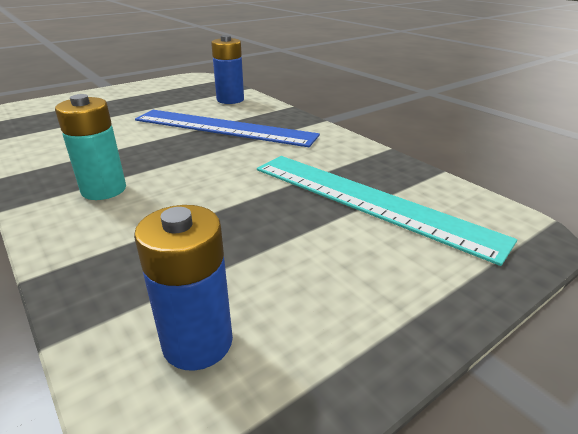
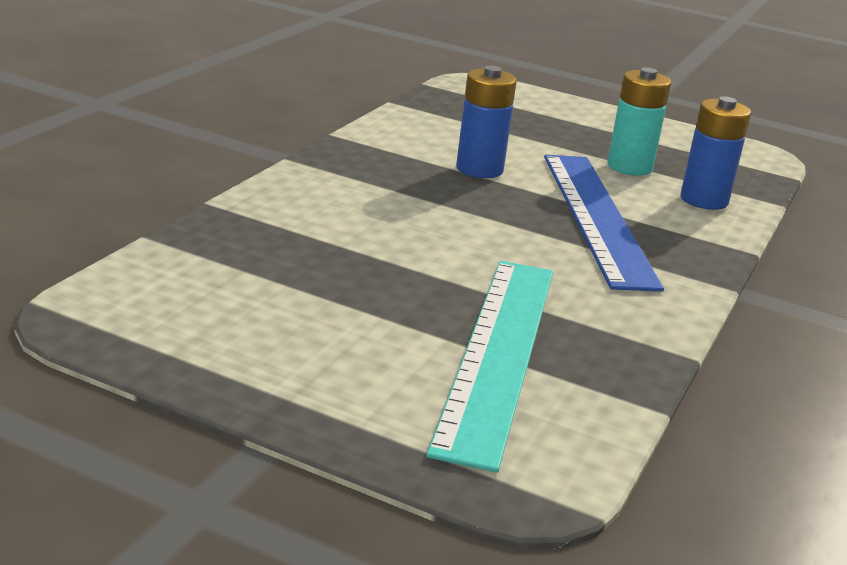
camera: 60 degrees right, 5 degrees down
(104, 190) = (365, 190): turquoise battery -> turquoise battery (629, 167)
(197, 342) = (185, 294): blue battery -> blue battery (479, 169)

